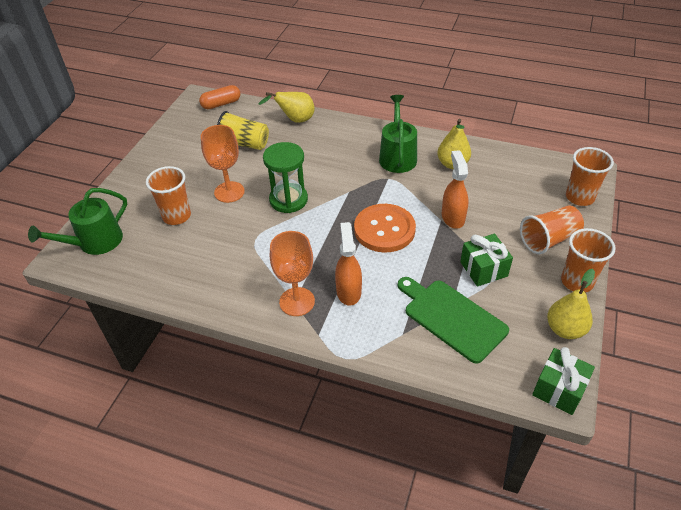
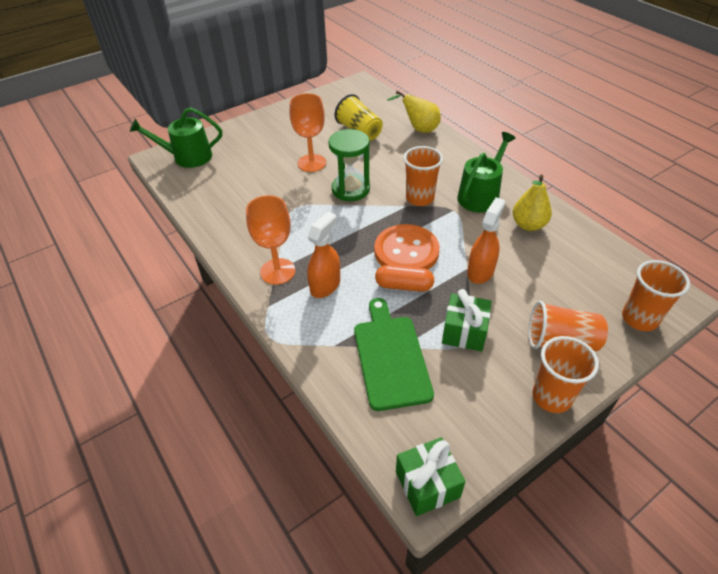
camera: 35 degrees right, 0 degrees up
(177, 216) = (257, 164): orange cup -> orange cup (420, 198)
(221, 104) = (372, 94): orange capsule -> orange capsule (404, 286)
(565, 329) = (491, 433): yellow pear -> none

